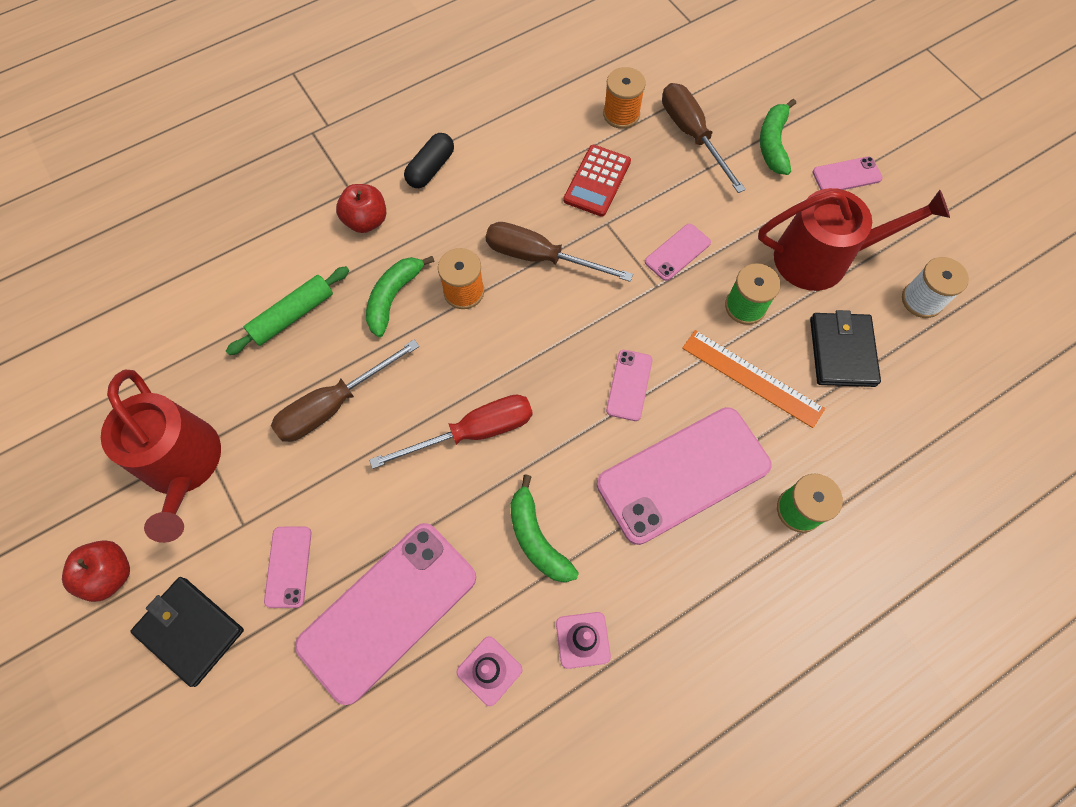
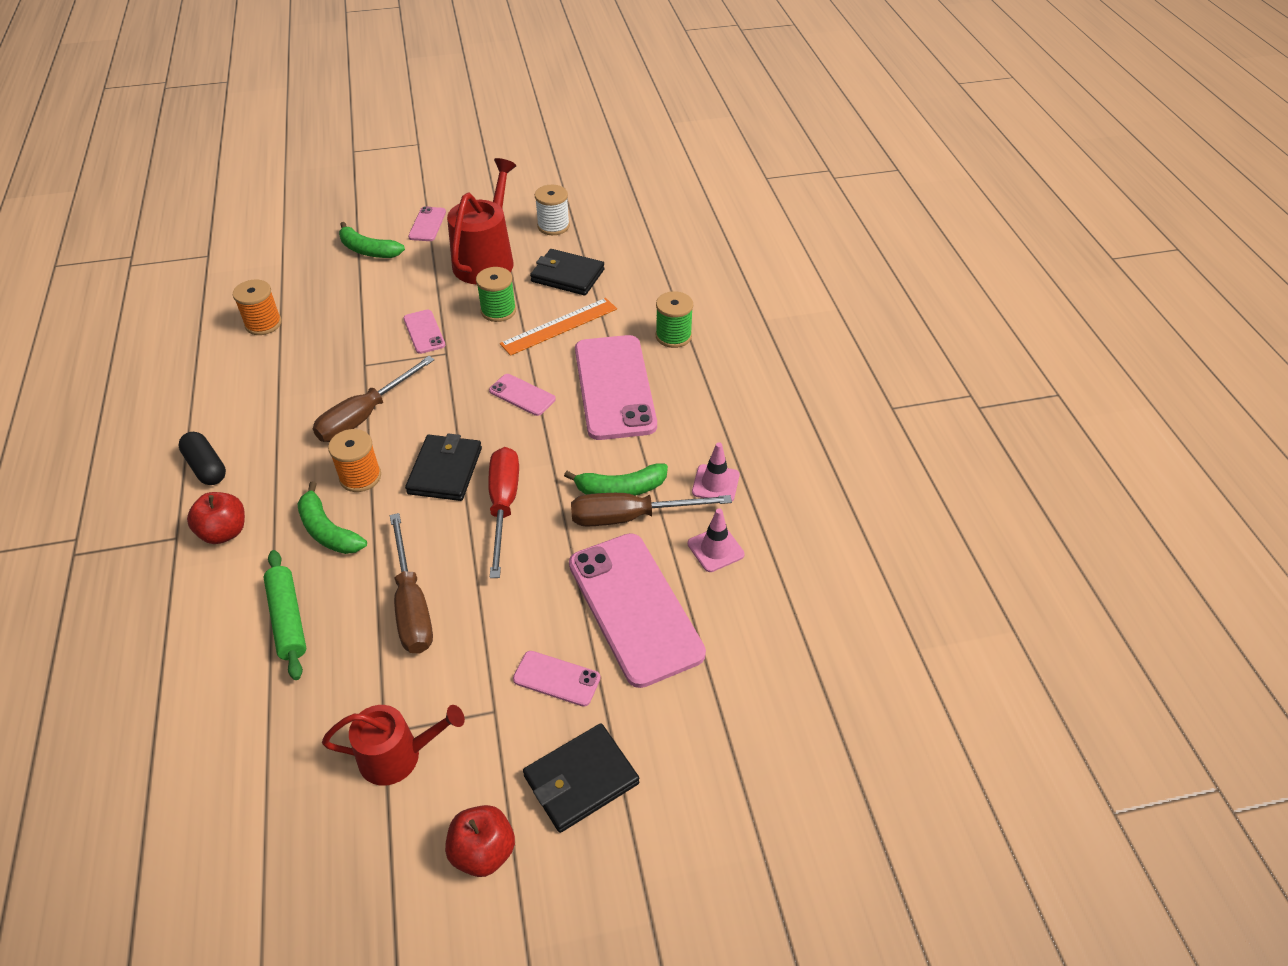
camera: 70 degrees left, 20 degrees down
(183, 465) = (397, 755): red watering can -> red watering can, size x0.64
(498, 359) = (445, 470): none -> black wallet
(597, 181) = (318, 358): red calculator -> none
(692, 135) = (321, 290): brown screwdriver -> brown screwdriver (630, 517)

